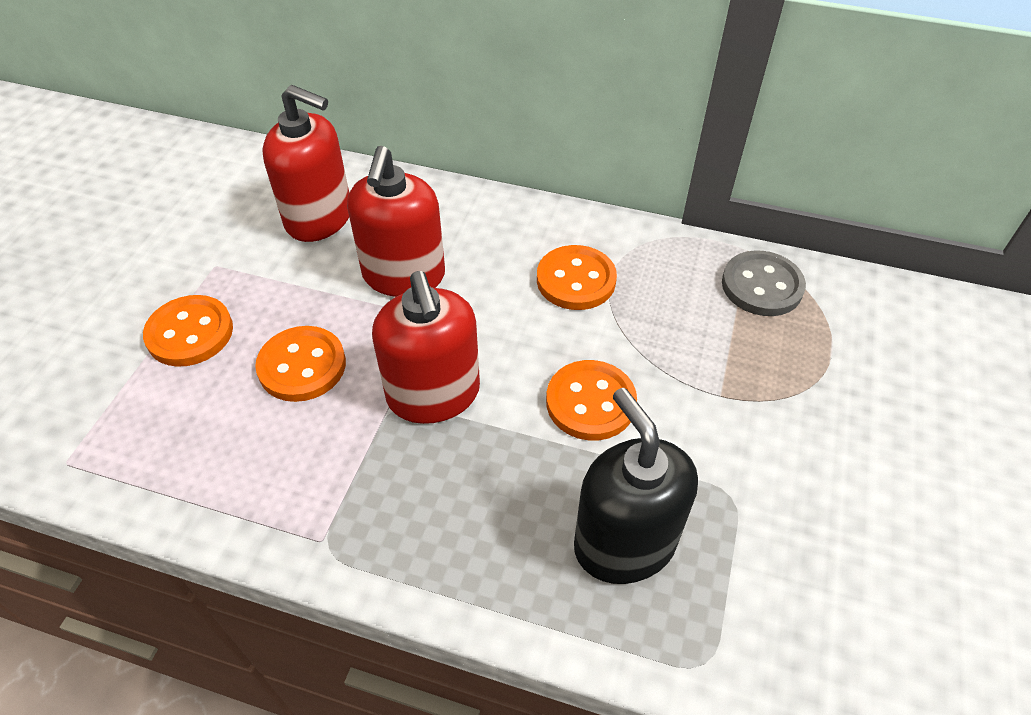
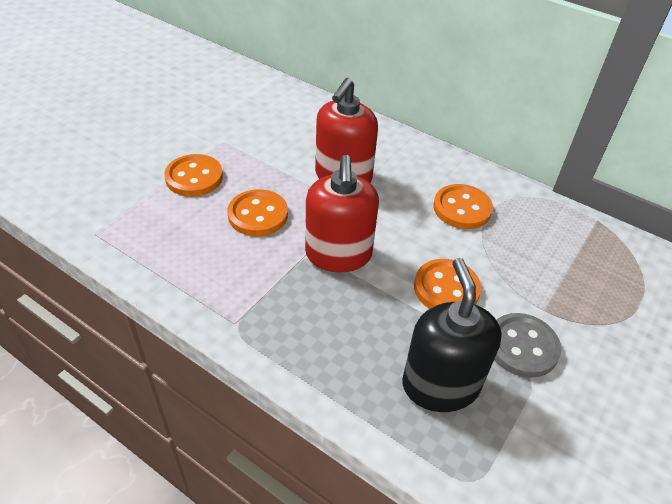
camera: 15 degrees right, 5 degrees down
(319, 218) = (299, 129): red soap dispenser -> none
(762, 286) = (600, 246): grey button -> grey button (522, 346)

